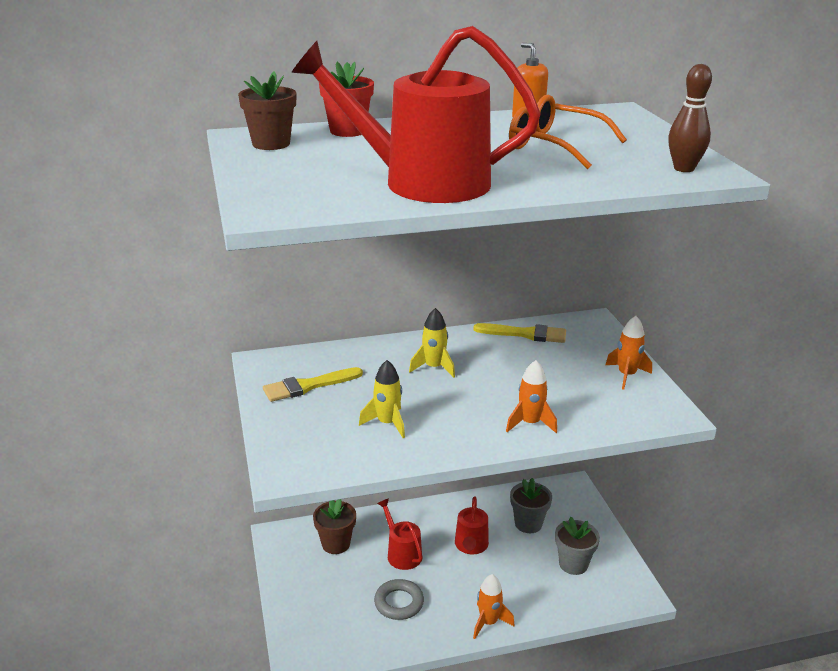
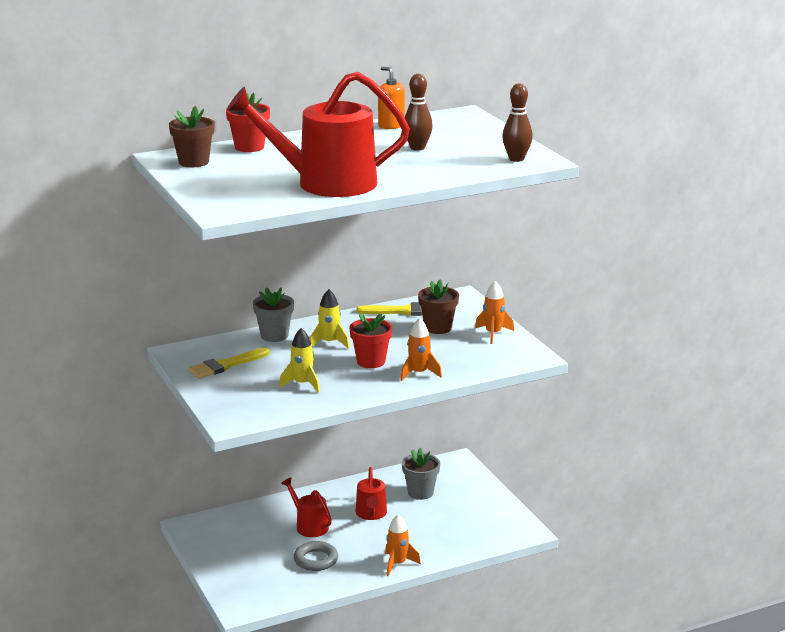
camera: 10 degrees left, 5 degrees down
(336, 544) = (246, 526): brown flower pot -> brown flower pot (438, 328)
(475, 399) = (371, 361): none -> red flower pot
(554, 146) = (417, 148): orange glasses -> brown bowling pin
(573, 564) = (465, 517): grey flower pot -> grey flower pot (274, 336)

